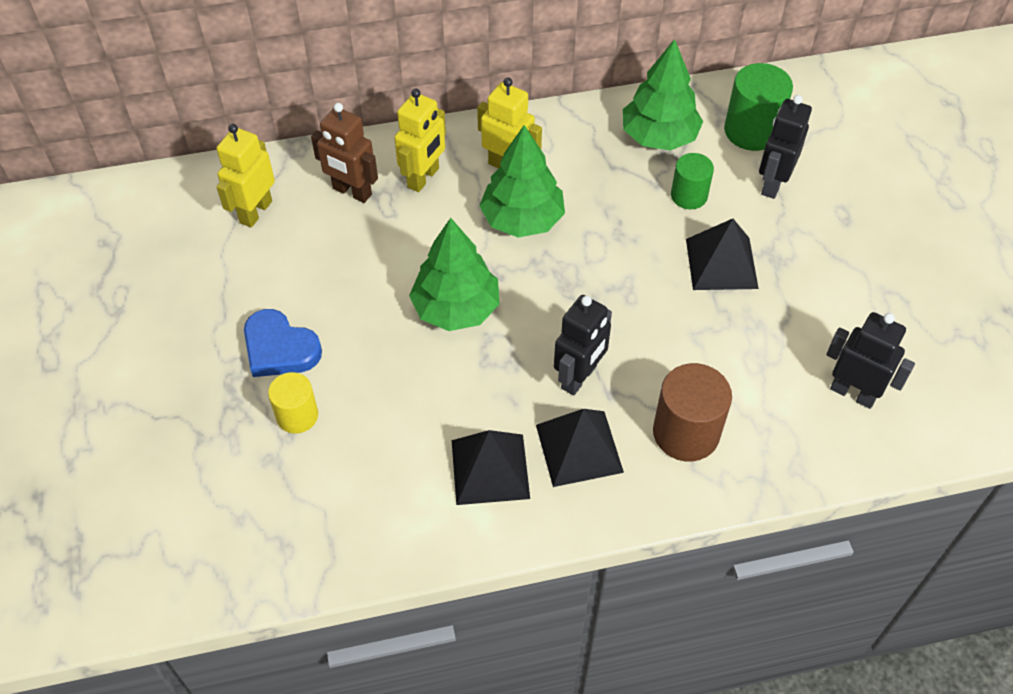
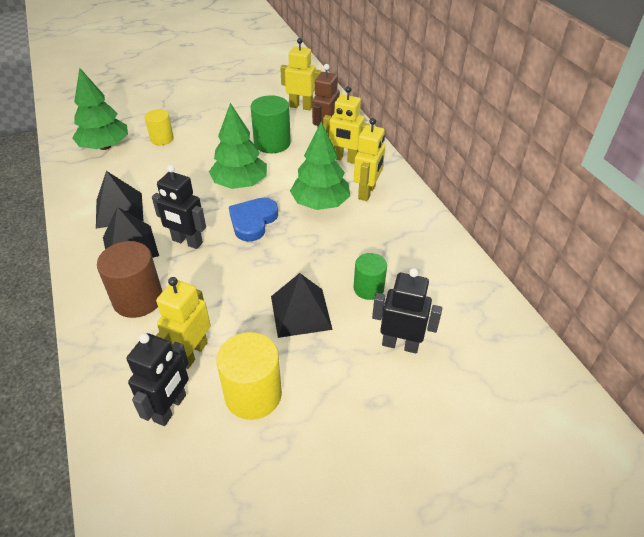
camera: 80 degrees right, 10 degrees down
(280, 348) = (206, 127): blue heart -> blue heart (253, 221)
(659, 137) = (427, 267): green tree -> green tree (105, 146)
(751, 131) = (460, 327): green cylinder -> green cylinder (272, 143)
(778, 372) = (192, 353): none -> yellow robot
(835, 317) = (253, 394): none -> yellow cylinder

